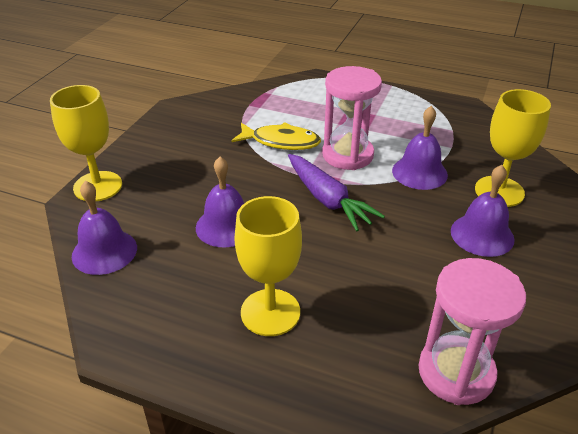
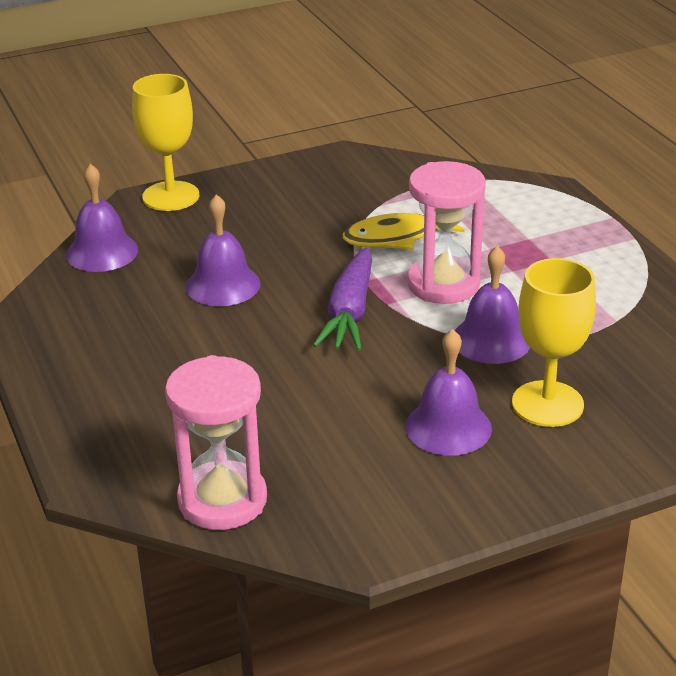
camera: 45 degrees right, 5 degrees down
(270, 312) = (153, 368): yellow goblet -> none
(281, 142) = (396, 237): yellow fish -> yellow fish turned 105 degrees clockwise

